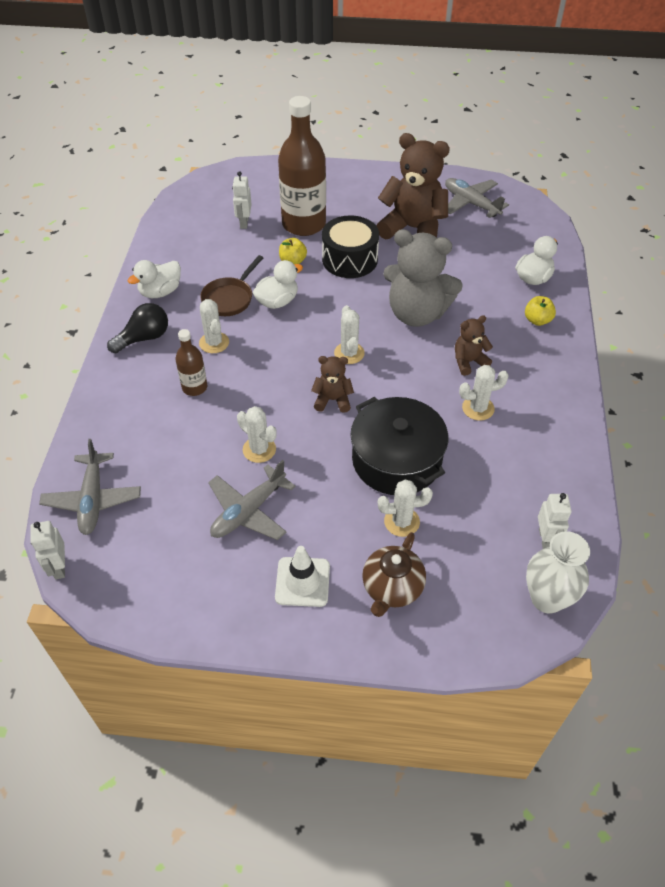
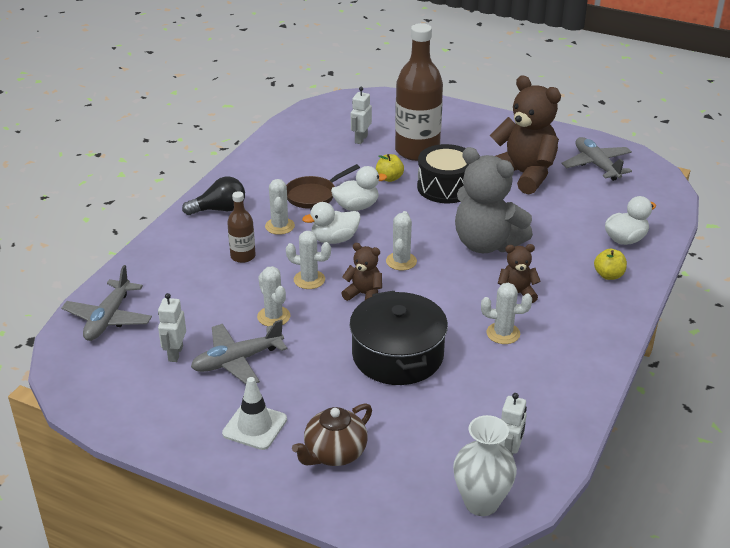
camera: 20 degrees right, 15 degrees down
(59, 567) = (53, 360): white robot -> white robot (175, 353)
(160, 292) = (254, 177): white duck -> white duck (334, 239)
(401, 521) = (374, 404): white cactus -> white cactus (309, 280)

